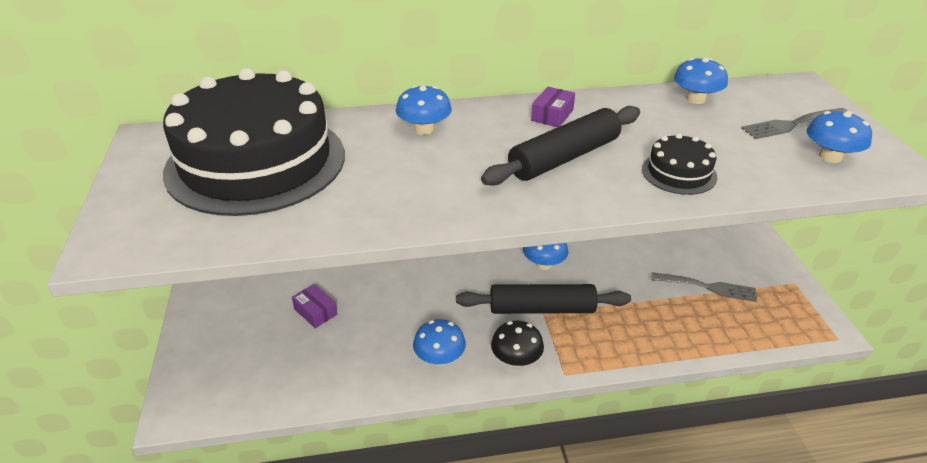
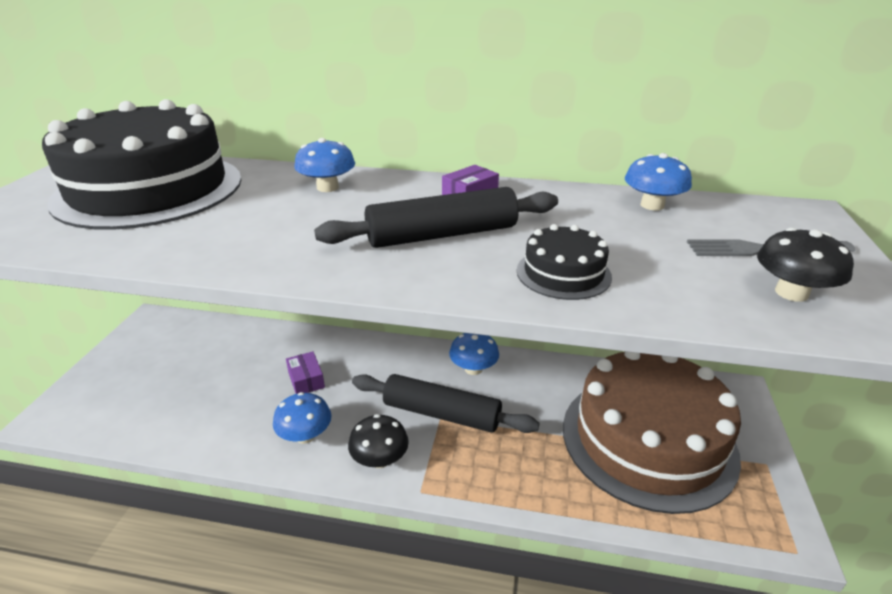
camera: 20 degrees right, 5 degrees down
(315, 312) = (228, 360): purple box -> purple box (306, 380)
(708, 287) = (648, 440): grey fork -> brown cake
(830, 156) = (791, 293): blue mushroom -> black mushroom

